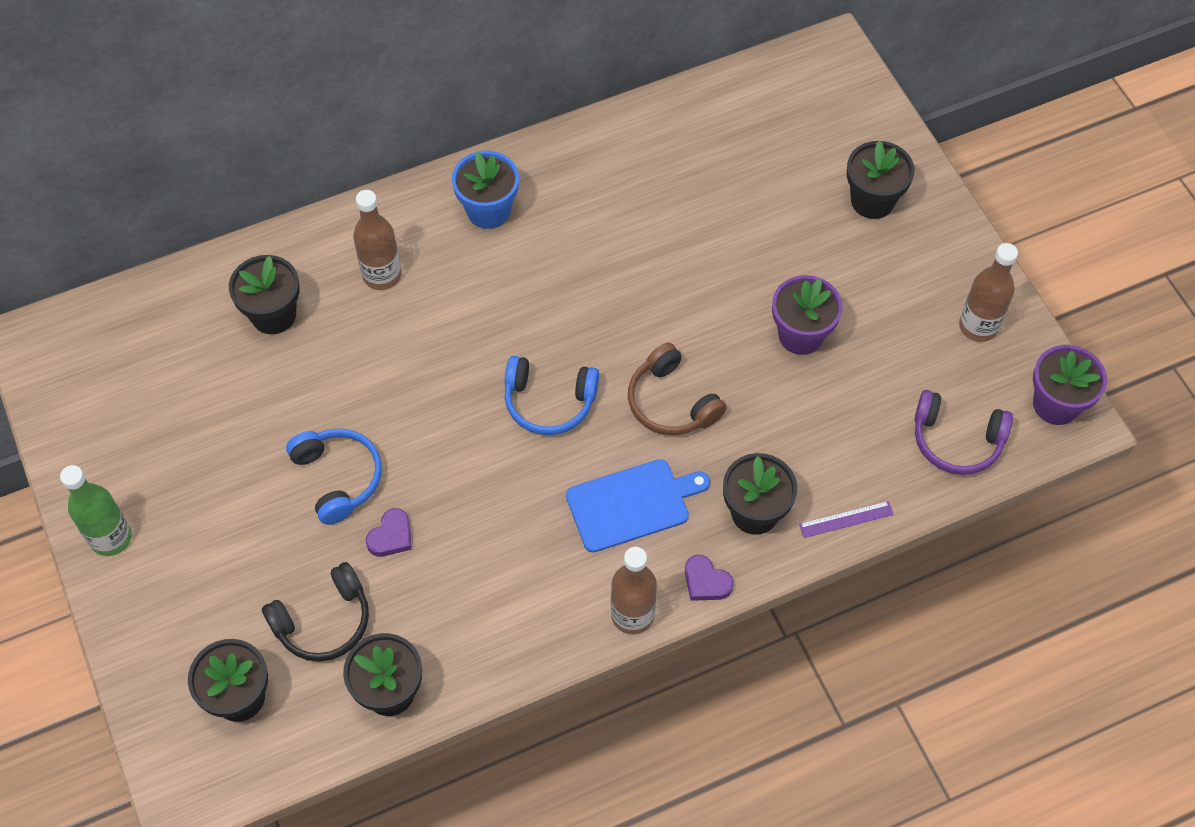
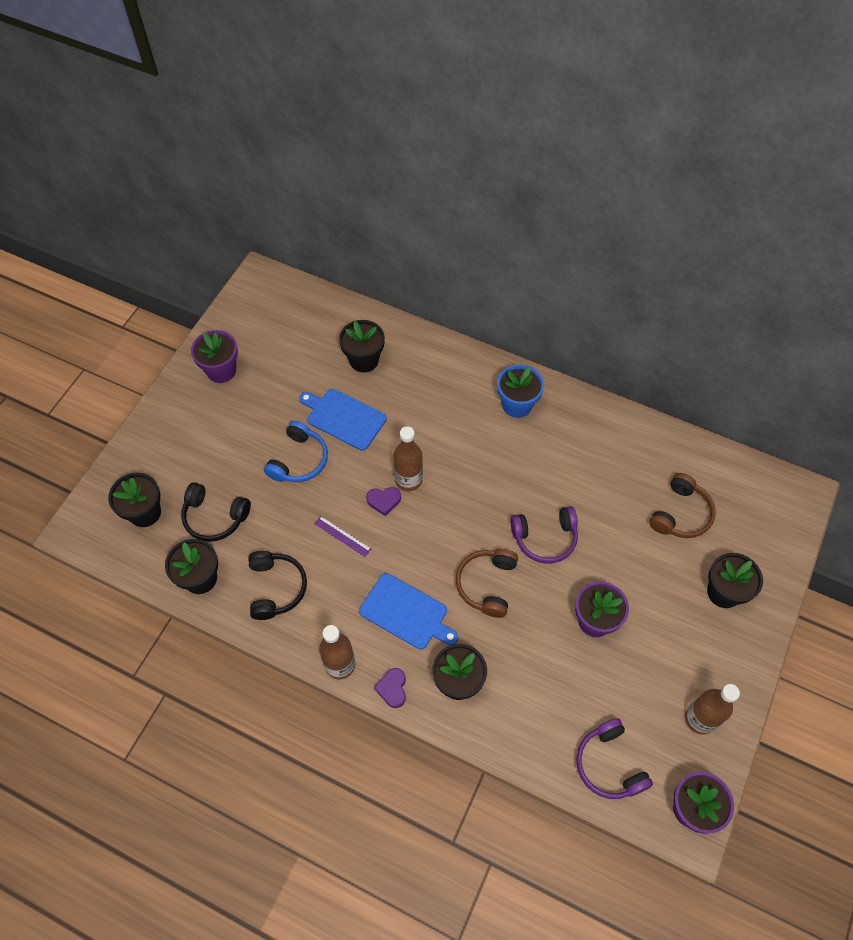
camera: 50 degrees right, 0 degrees up
(111, 538) = (184, 391): green bottle -> none
(124, 476) = (221, 370): none -> purple flower pot
(329, 391) = (344, 418): none -> blue cutting board
(382, 275) = (431, 388): brown bottle -> brown bottle (408, 480)
(391, 536) = (287, 510): purple heart -> purple heart (384, 501)
(479, 617) = (276, 588): none -> black headphones
(549, 402) = (431, 523): blue headphones -> none
(670, 308) = (545, 538): none -> purple headphones
(758, 168) = (680, 514): none -> brown headphones
(846, 519) = (498, 738): purple ruler -> purple ruler (342, 536)

